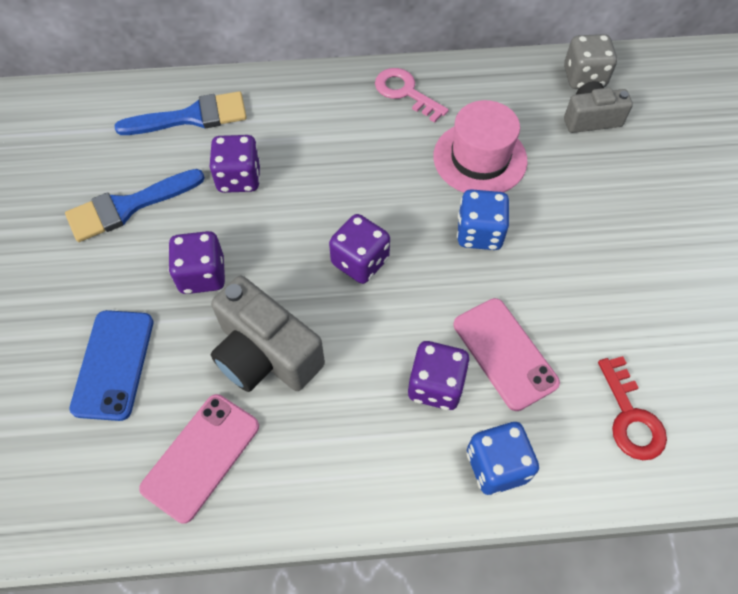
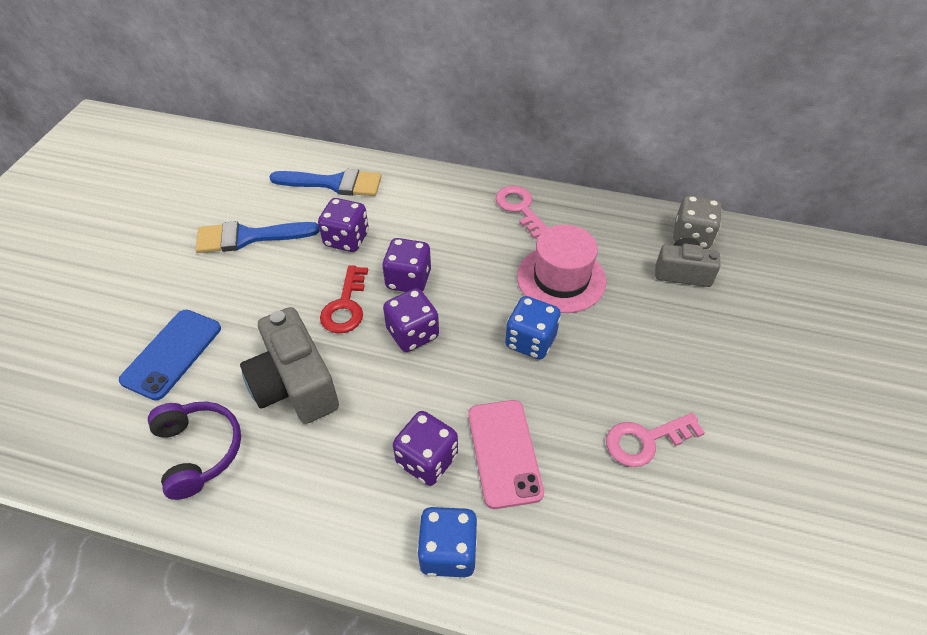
camera: 20 degrees right, 10 degrees down
(201, 457) = (199, 451): pink phone -> purple headphones
(202, 275) = (277, 306): purple dice -> purple dice (408, 280)
(625, 298) = (645, 440): none -> pink key
(630, 417) = (600, 553): red key -> red key (345, 306)

